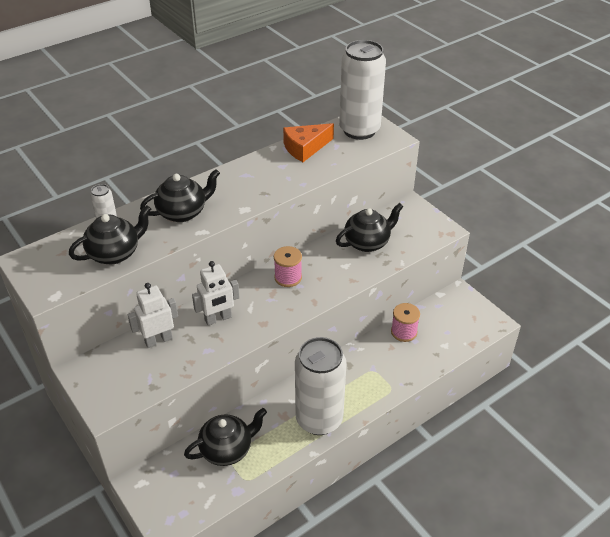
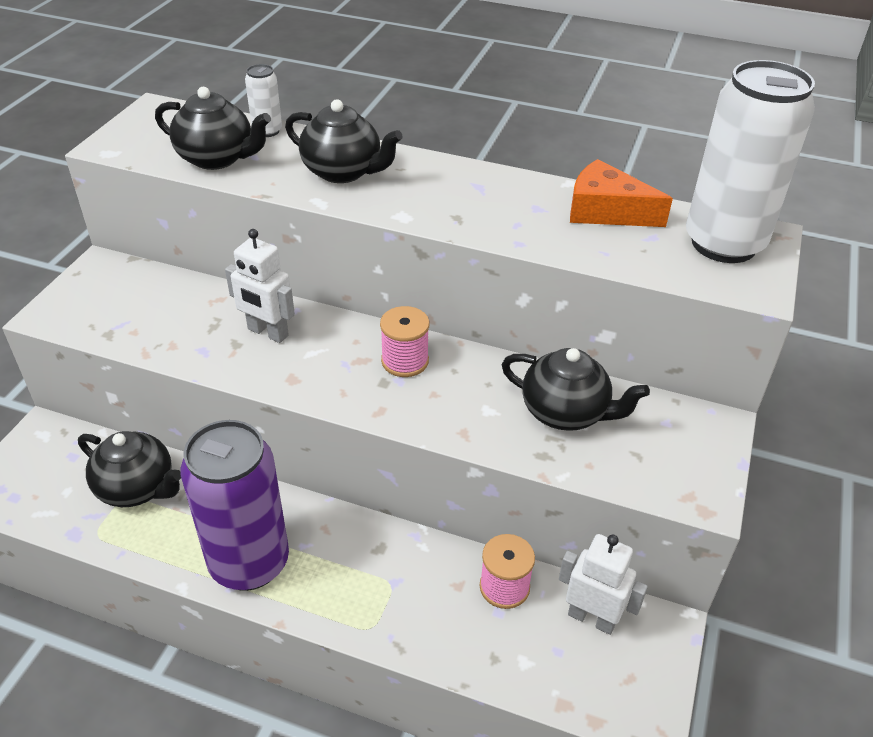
camera: 55 degrees right, 0 degrees up
(158, 340) = (191, 300): white robot -> white robot (592, 618)
(319, 419) = (249, 563): white can -> purple can

